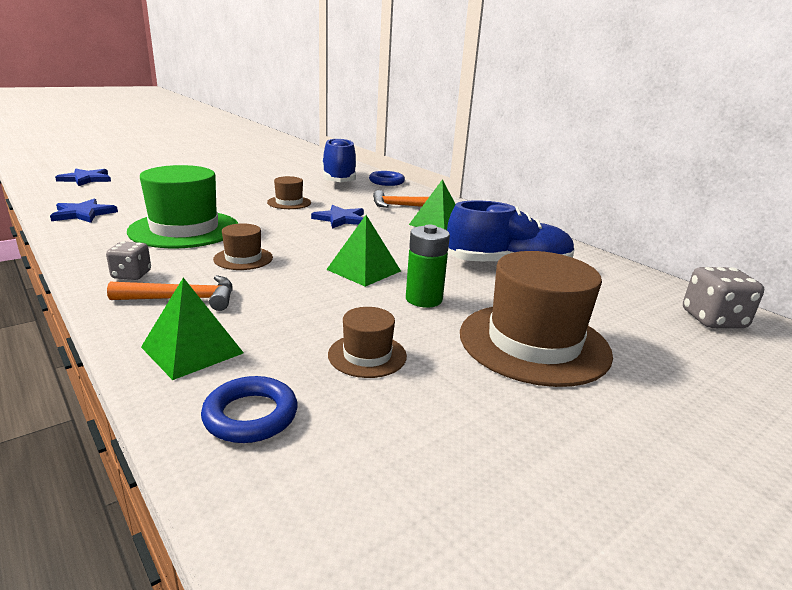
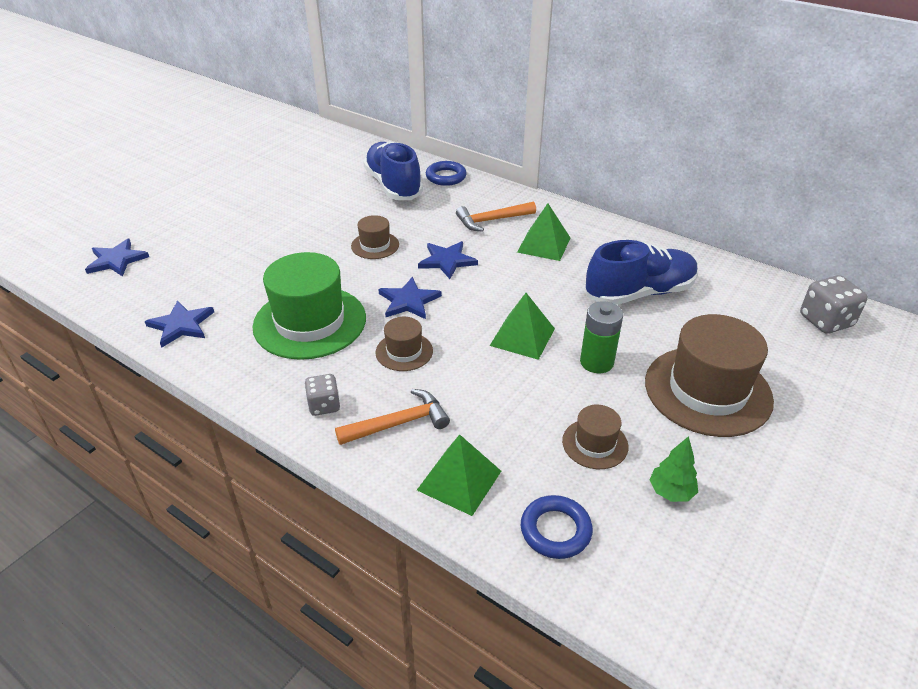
camera: 15 degrees left, 15 degrees up
(282, 233) = (409, 301): none -> blue star
(423, 416) = (671, 492): none -> green tree

